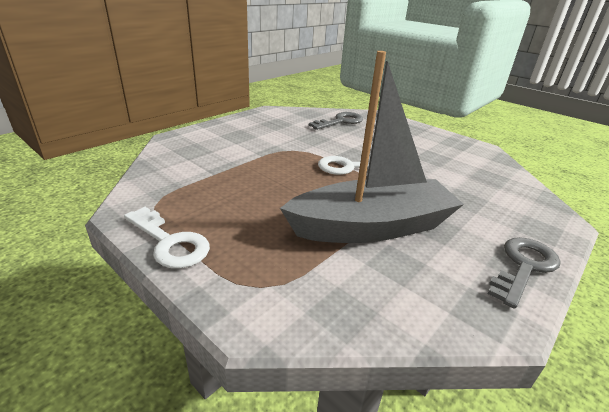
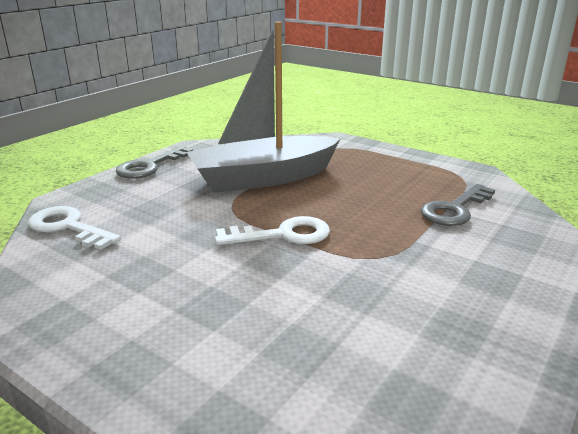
camera: 175 degrees right, 5 degrees down
(169, 242) = (416, 158): white key -> white key (68, 227)
(340, 121) = (311, 364): grey key -> grey key (455, 209)

